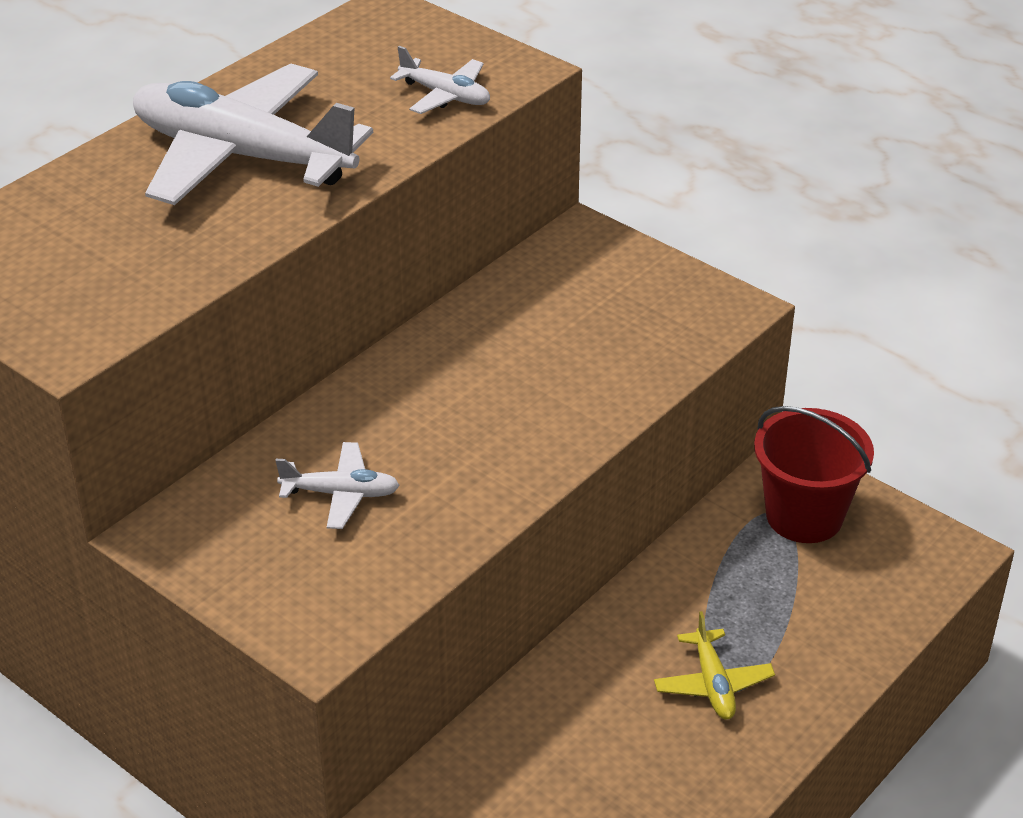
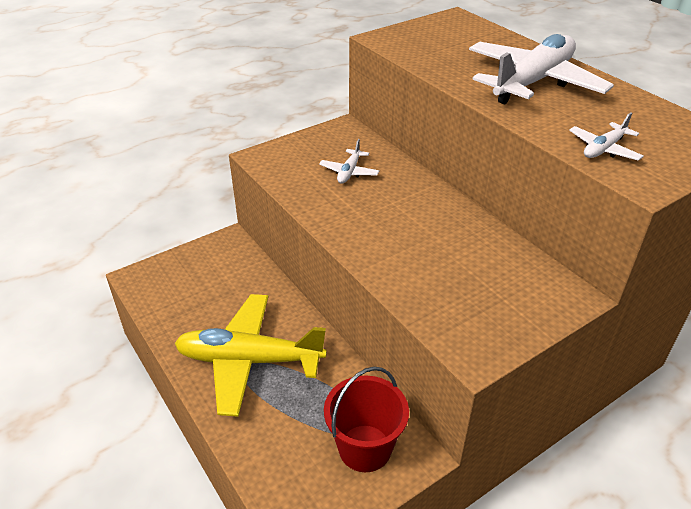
camera: 105 degrees right, 0 degrees up
(713, 684) = (249, 360): yellow plane -> yellow plane, size x2.27

